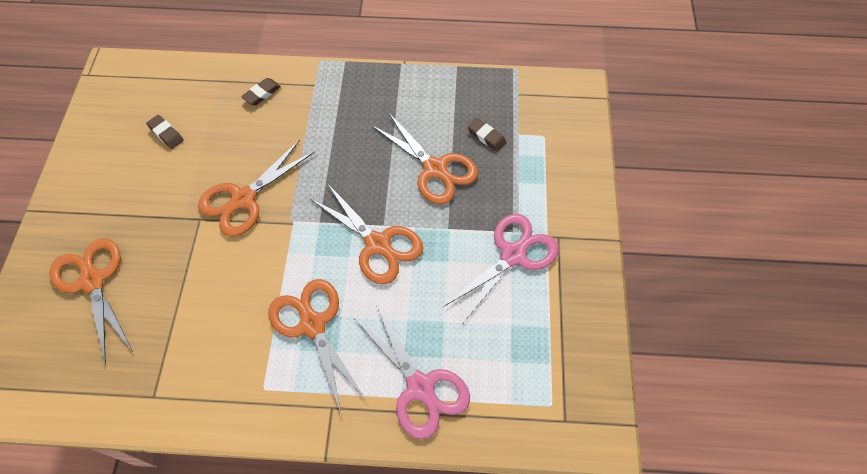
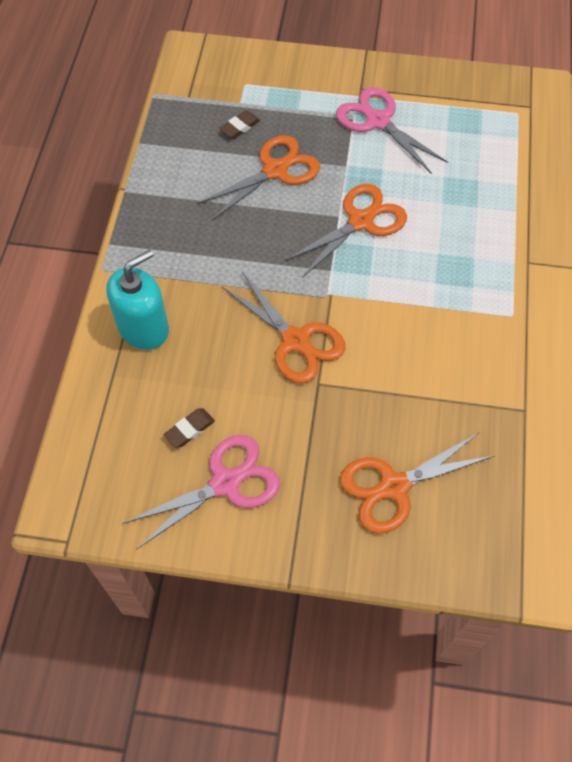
camera: 85 degrees left, 0 degrees up
(262, 93) = (143, 328): brown eraser -> turquoise soap dispenser
(312, 325) = (447, 276): orange scissors -> none
(420, 387) = (506, 197): pink scissors -> pink scissors (225, 483)

